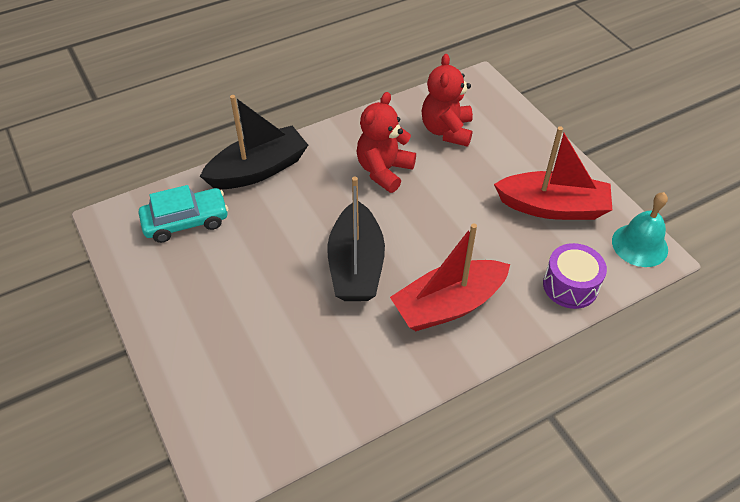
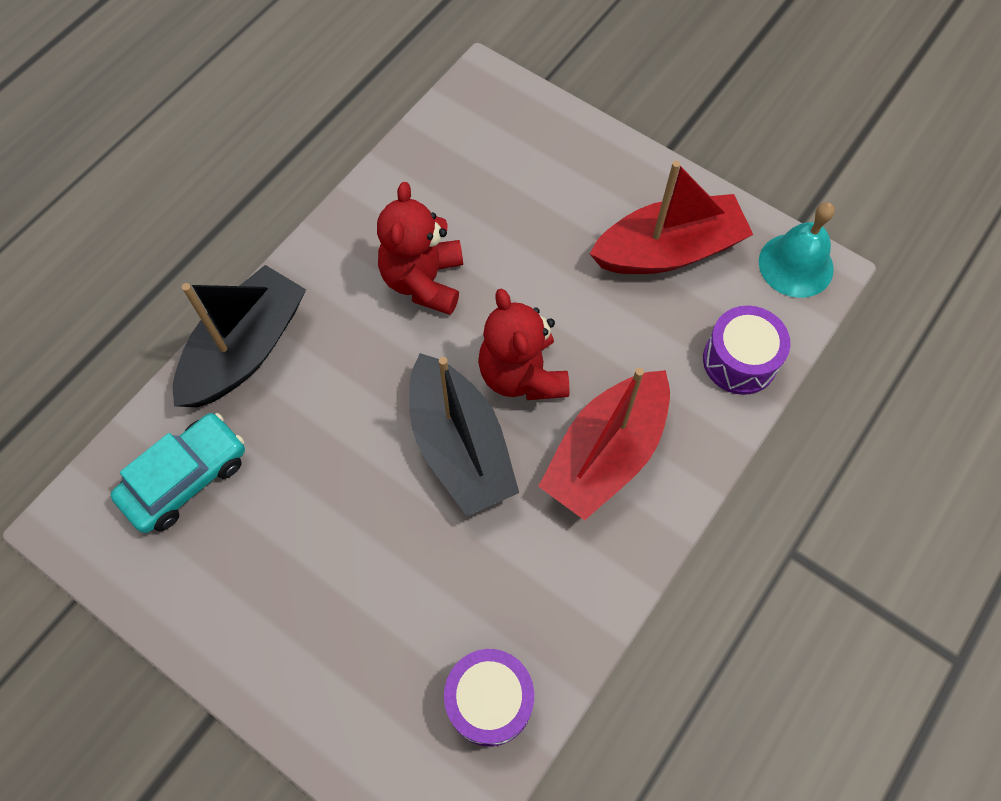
camera: 25 degrees left, 15 degrees up
(294, 414) = (489, 701): none -> purple drum
(446, 131) = (477, 181): red teddy bear -> red teddy bear (522, 375)

